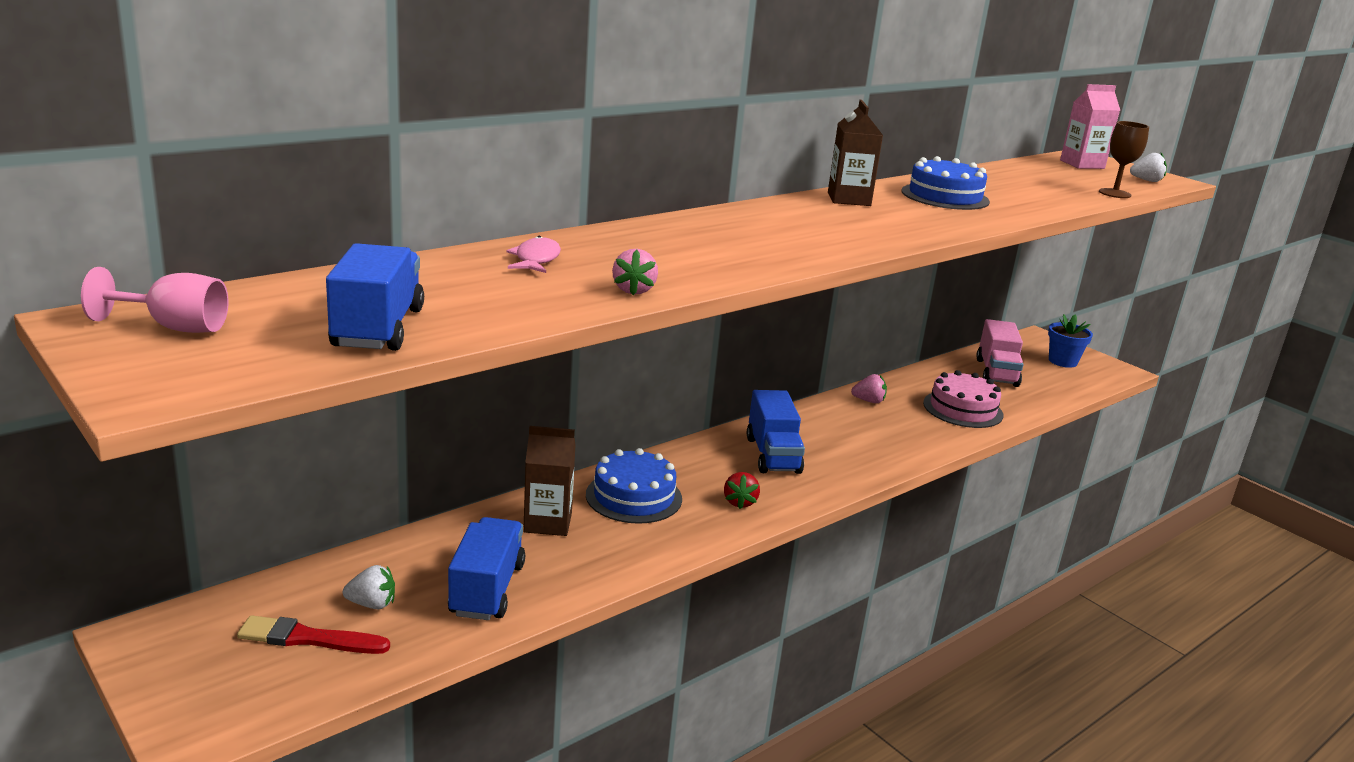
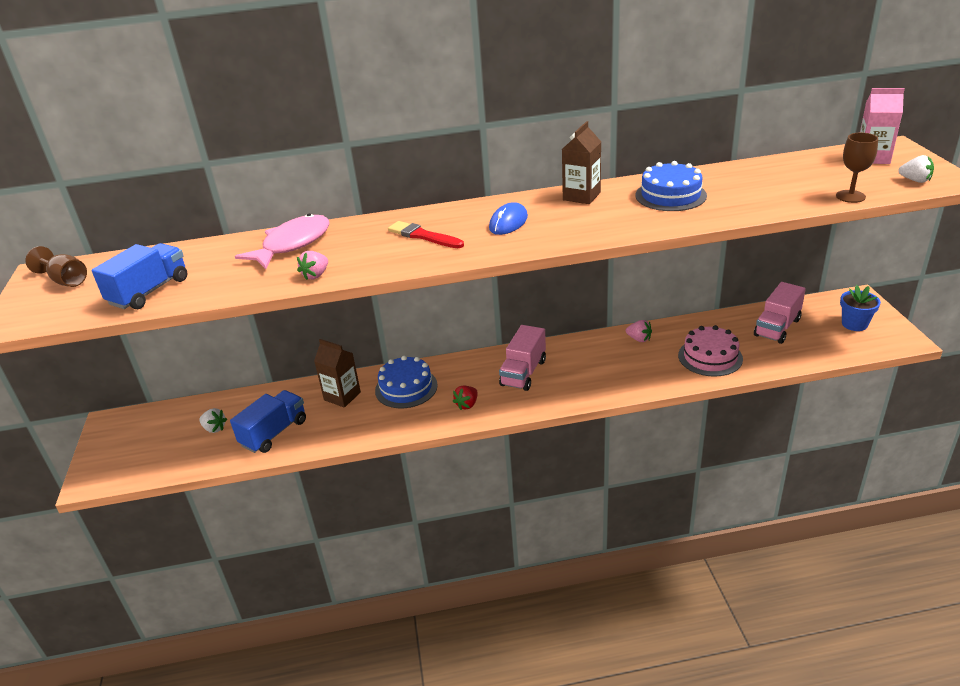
camera: 35 degrees right, 10 degrees up
(174, 327) = (66, 281): pink goblet -> brown goblet
(308, 638) = (172, 441): red brush -> red brush (423, 236)
(536, 259) = (292, 244): pink fish -> pink fish, size x1.86
(773, 455) = (523, 373): blue truck -> pink truck
(804, 225) = (508, 222): none -> blue mouse

